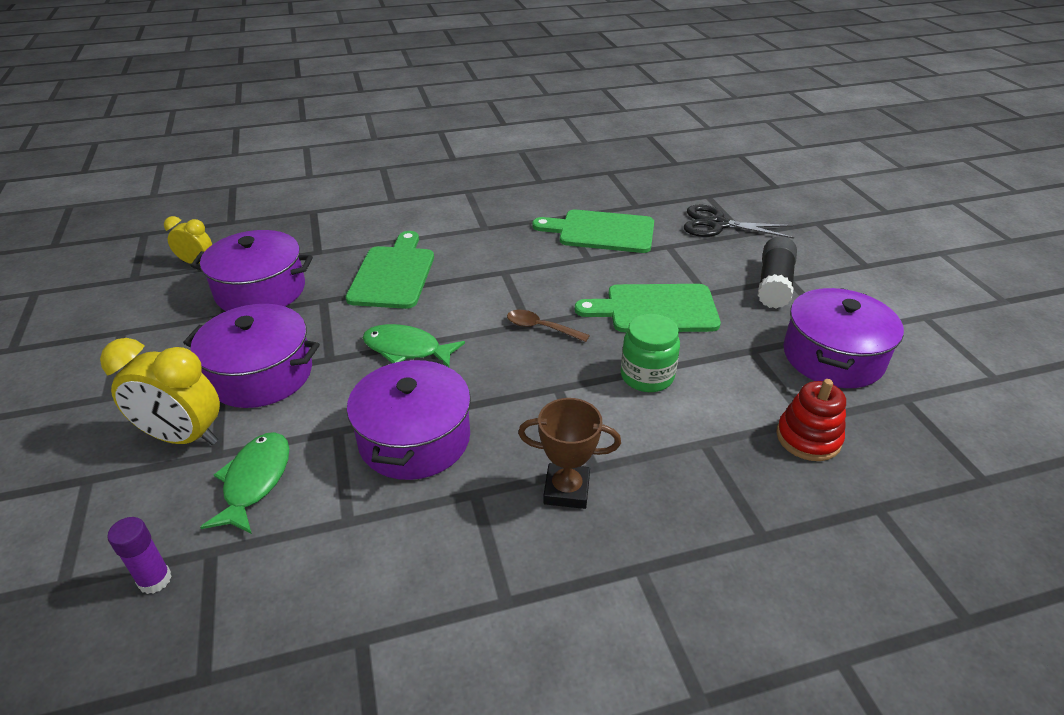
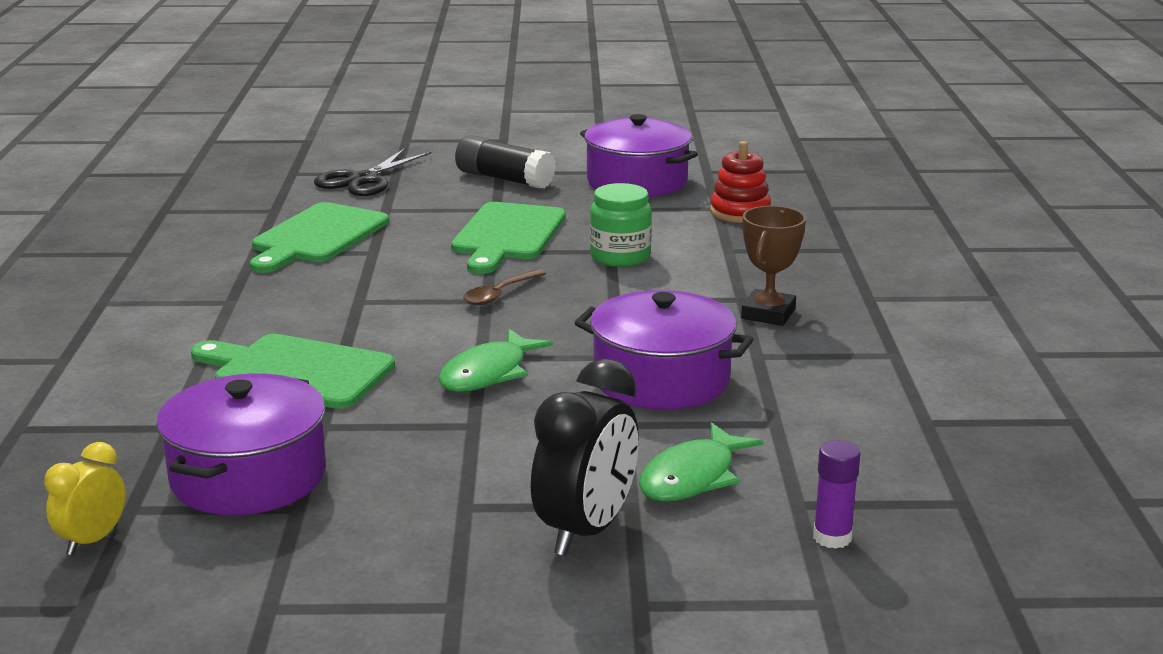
camera: 75 degrees left, 15 degrees down
(183, 437) = (586, 531): yellow clock -> black clock
(255, 481) = (693, 477): green fish -> green fish turned 75 degrees counterclockwise
(261, 374) = (478, 474): purple pot -> none

